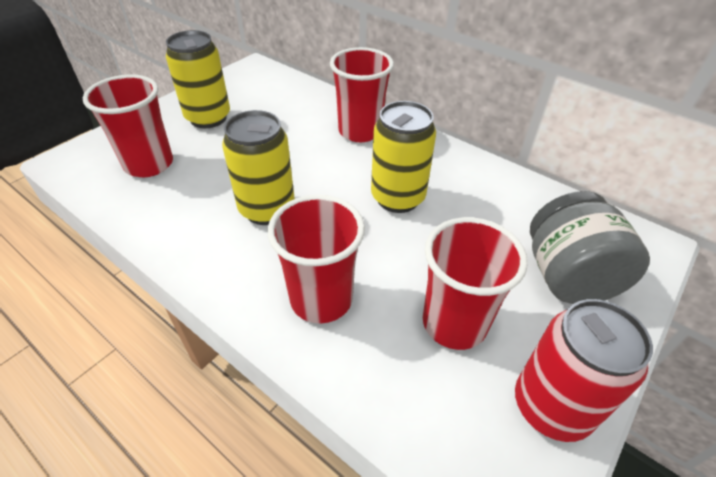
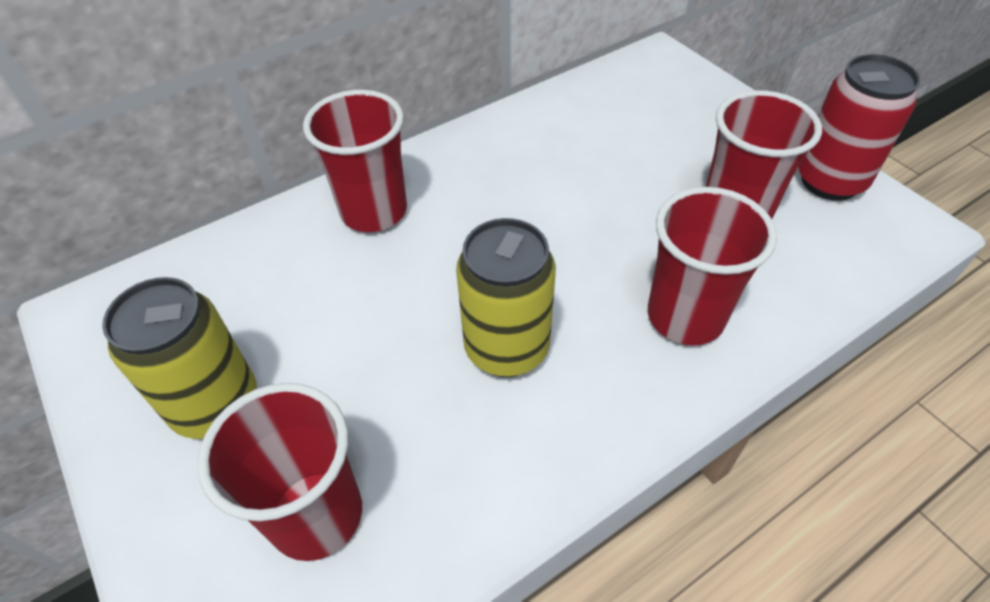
camera: 70 degrees left, 5 degrees up
(397, 198) = (533, 208): yellow can -> none
(568, 277) = (689, 120): grey jar -> none

